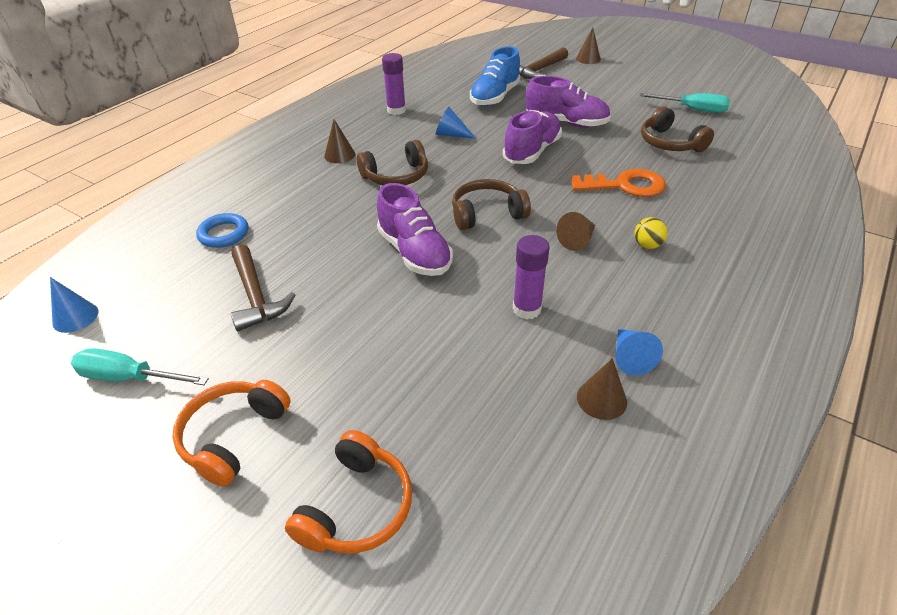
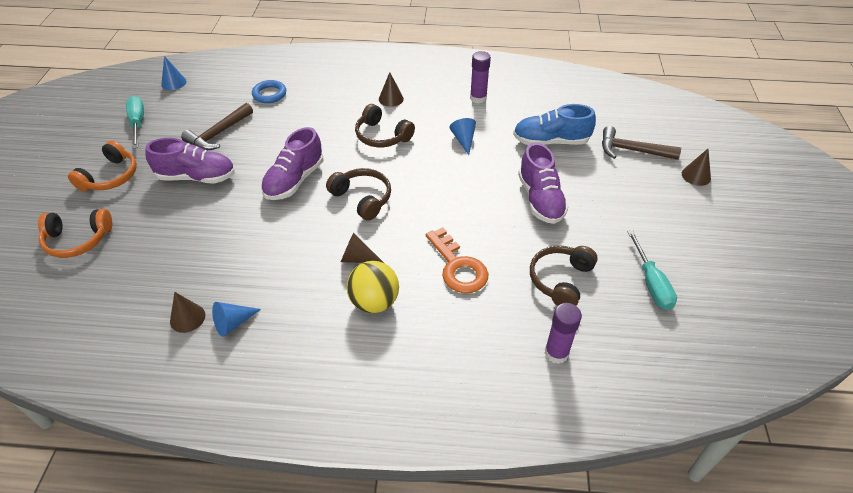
camera: 60 degrees right, 5 degrees up
(233, 436) = (110, 177): orange headphones -> orange headphones turned 120 degrees clockwise
(527, 309) = (261, 255): purple glue stick -> purple glue stick (556, 353)
(532, 152) = (471, 193): purple shoe -> purple shoe (196, 177)
(647, 245) = (374, 302): yellow ball -> yellow ball, size x1.86

